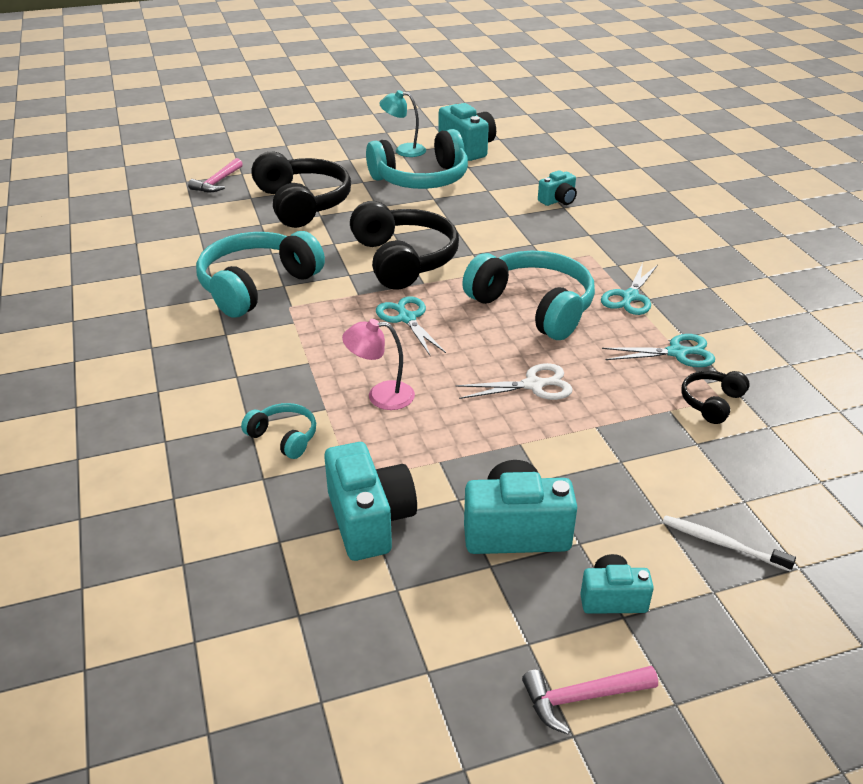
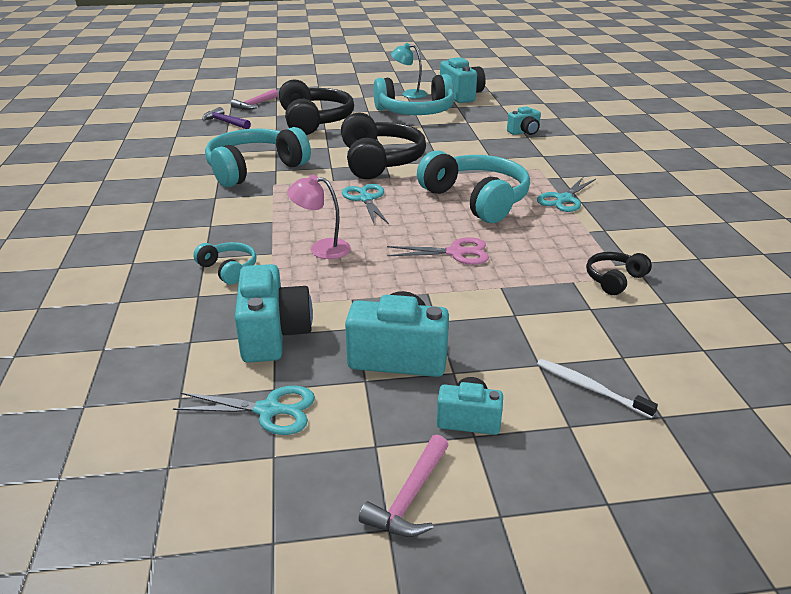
camera: 10 degrees right, 5 degrees down
(190, 214) = (225, 122): none -> purple hammer
(533, 385) = (455, 253): white scissors -> pink scissors
(582, 697) = (409, 497): pink hammer -> pink hammer turned 60 degrees counterclockwise
(677, 353) = (593, 241): turquoise scissors -> turquoise scissors (268, 410)

